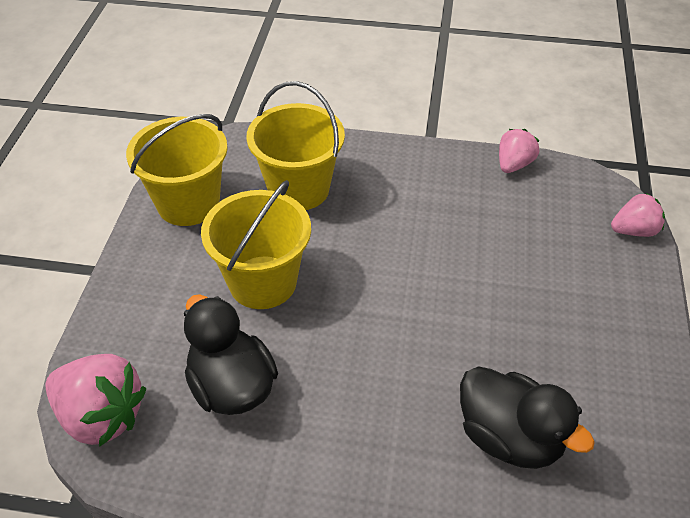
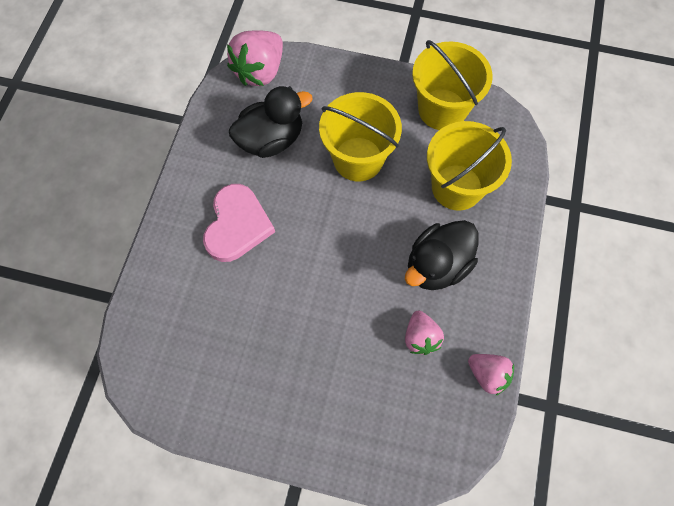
camera: 95 degrees right, 20 degrees up
(377, 413) = (237, 225): none -> pink heart
(509, 437) = (205, 307): black duck -> black duck (437, 266)
(634, 231) = (395, 467): pink strawberry -> pink strawberry (420, 337)

